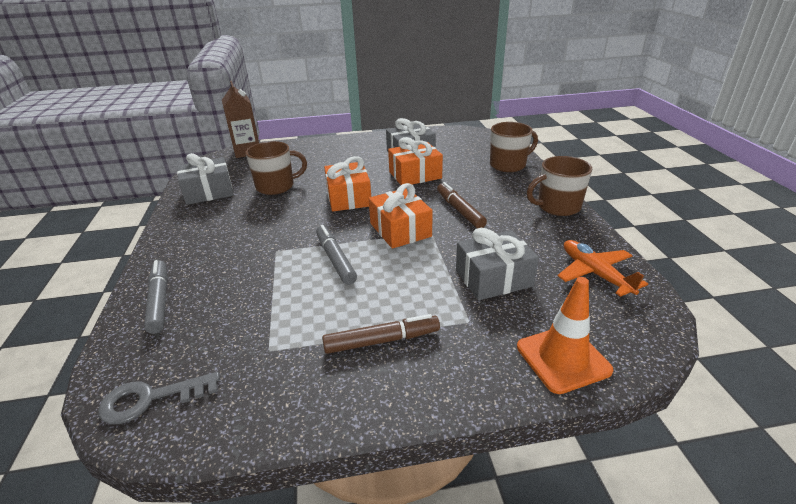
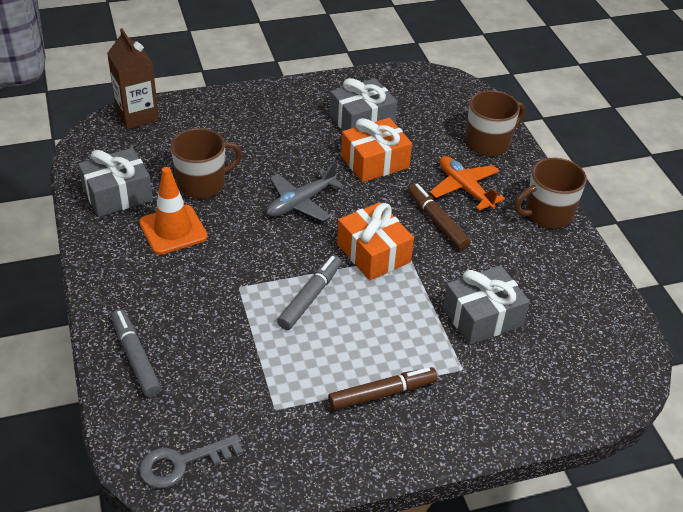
camera: 10 degrees left, 10 degrees up
(335, 259) = (310, 297): grey marker -> grey marker turned 60 degrees clockwise
(348, 198) = (300, 202): orange gift -> grey plane
(563, 358) = (550, 404): orange traffic cone -> orange traffic cone (173, 230)
(595, 273) = (583, 308): orange plane -> orange plane (464, 188)

